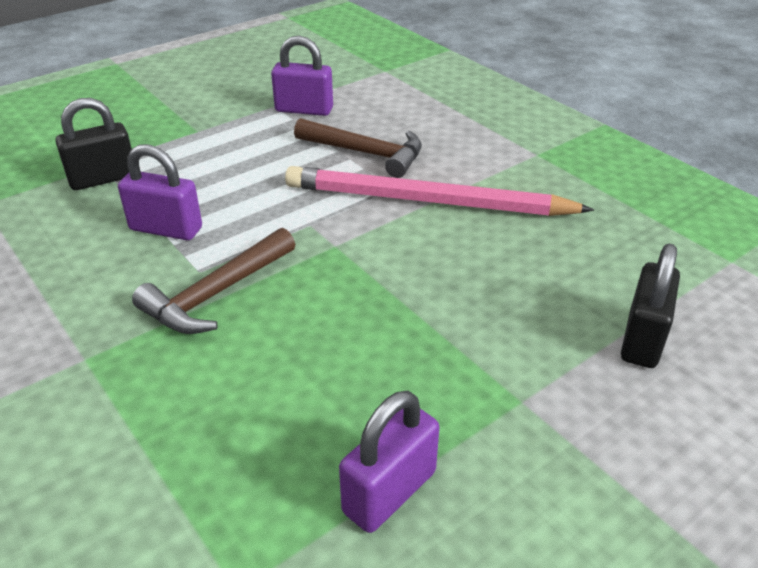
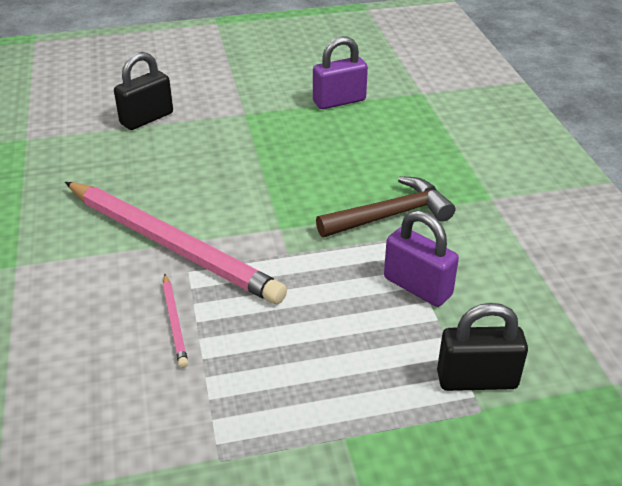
camera: 155 degrees left, 0 degrees up
(304, 110) = (185, 433): purple padlock -> none
(366, 153) = (174, 322): brown hammer -> pink pencil

